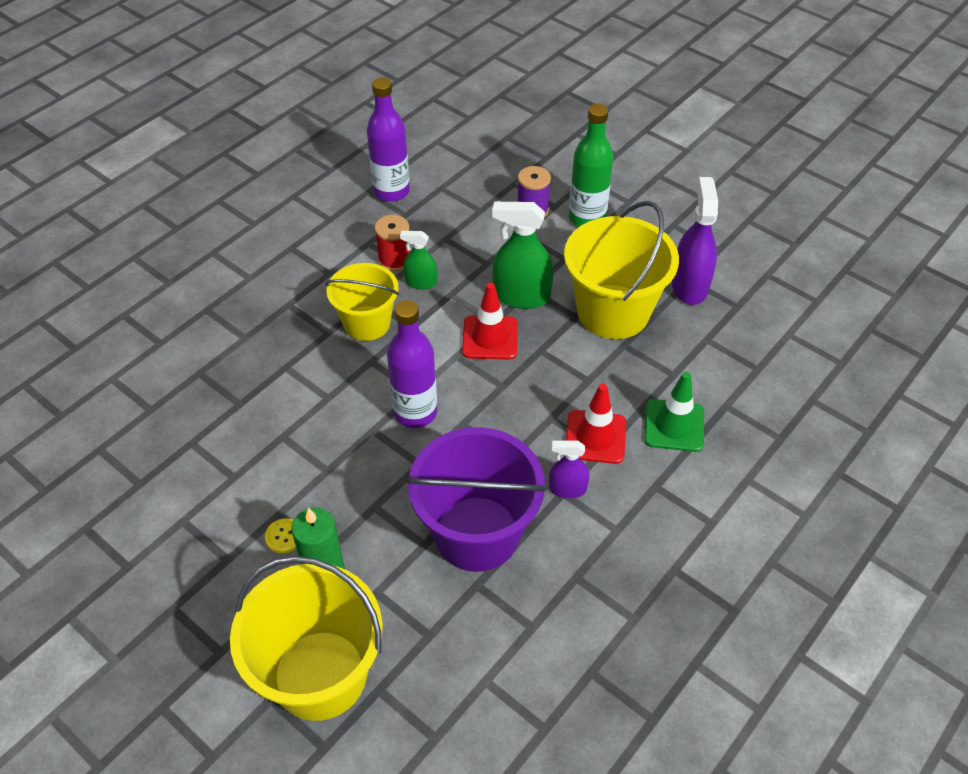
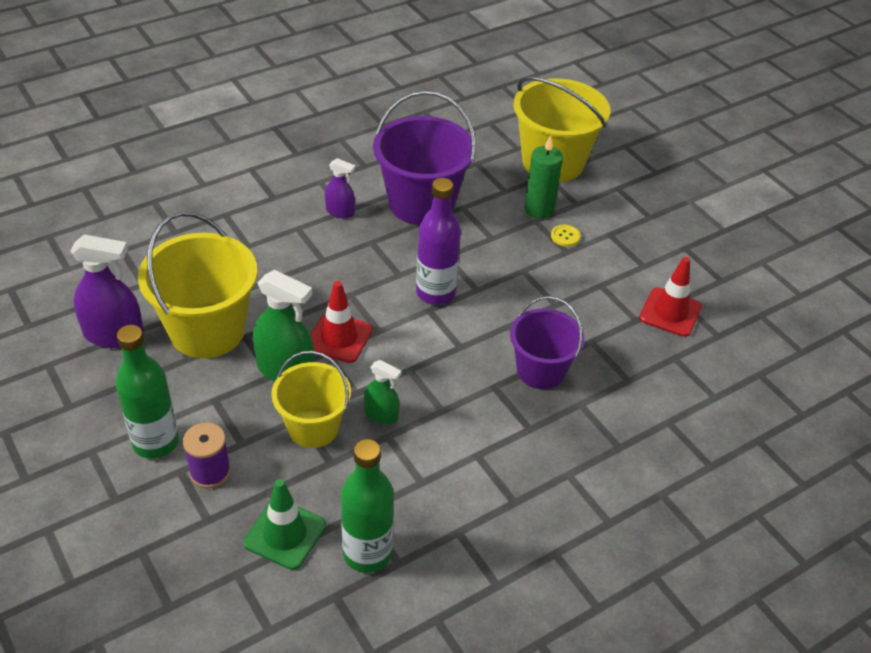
camera: 165 degrees left, 5 degrees down
(287, 358) = (540, 370): none -> purple bucket
(367, 323) = (453, 385): yellow bucket -> yellow bucket (313, 427)
(391, 191) = (367, 553): purple bottle -> green bottle
(395, 260) = (399, 450): red spool -> none
(595, 437) = (296, 237): red traffic cone -> red traffic cone (670, 312)
(674, 425) = (228, 229): green traffic cone -> green traffic cone (285, 534)
(689, 286) = (114, 335): purple spray bottle -> purple spray bottle turned 105 degrees counterclockwise

